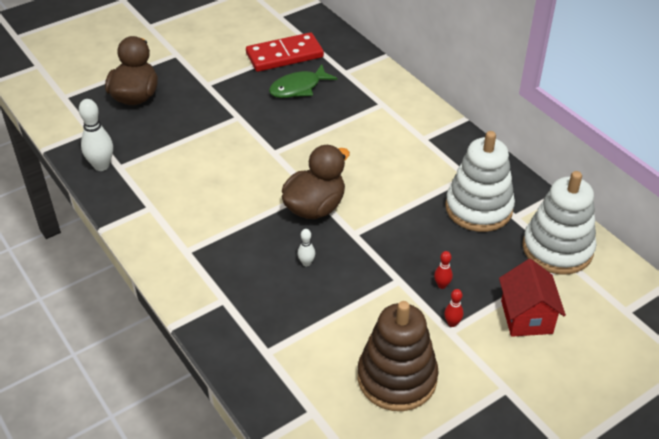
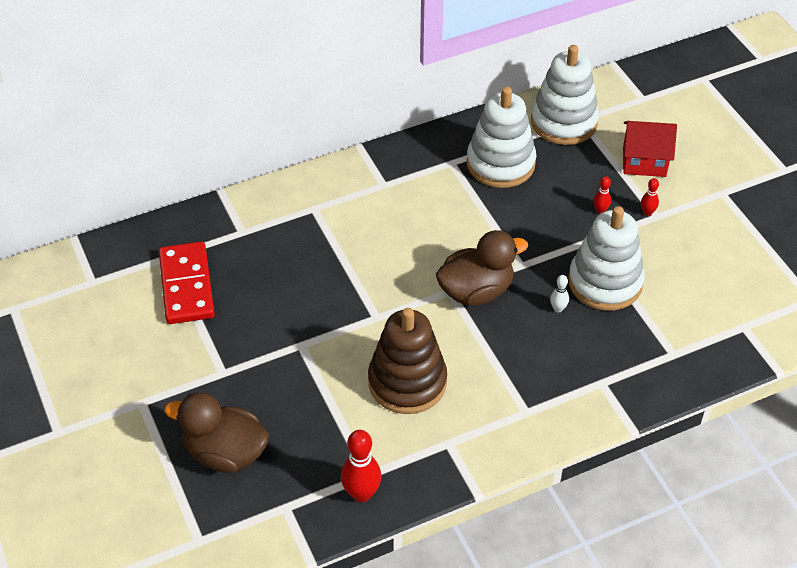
camera: 80 degrees left, 5 degrees up
(101, 166) = (361, 493): white bowling pin -> red bowling pin
(298, 88) = (260, 280): green fish -> none
(315, 207) = (476, 291): brown duck -> brown duck turned 105 degrees clockwise
(347, 295) = (605, 282): none -> white stacking toy
(397, 378) = (708, 262): brown stacking toy -> brown stacking toy (407, 382)

